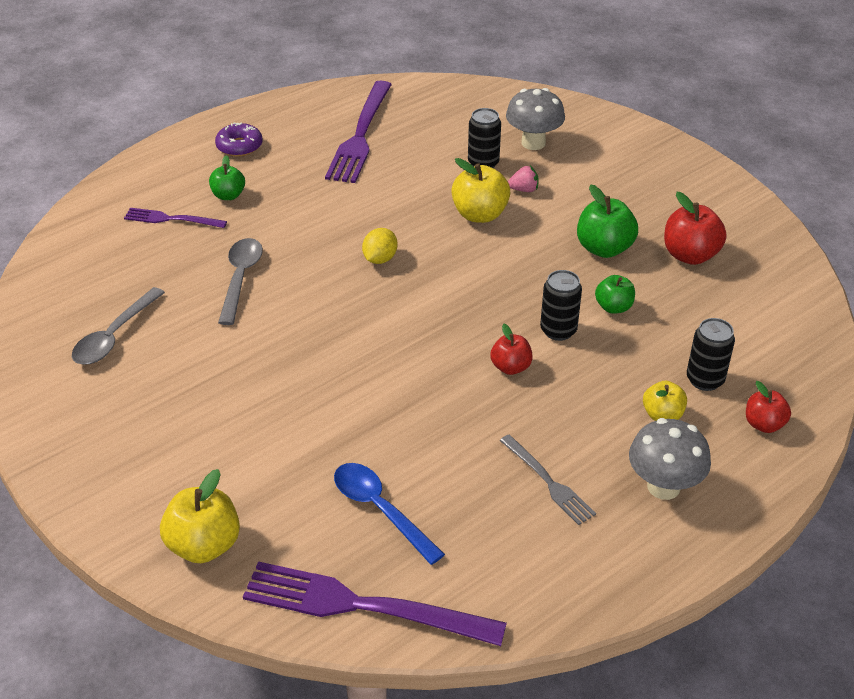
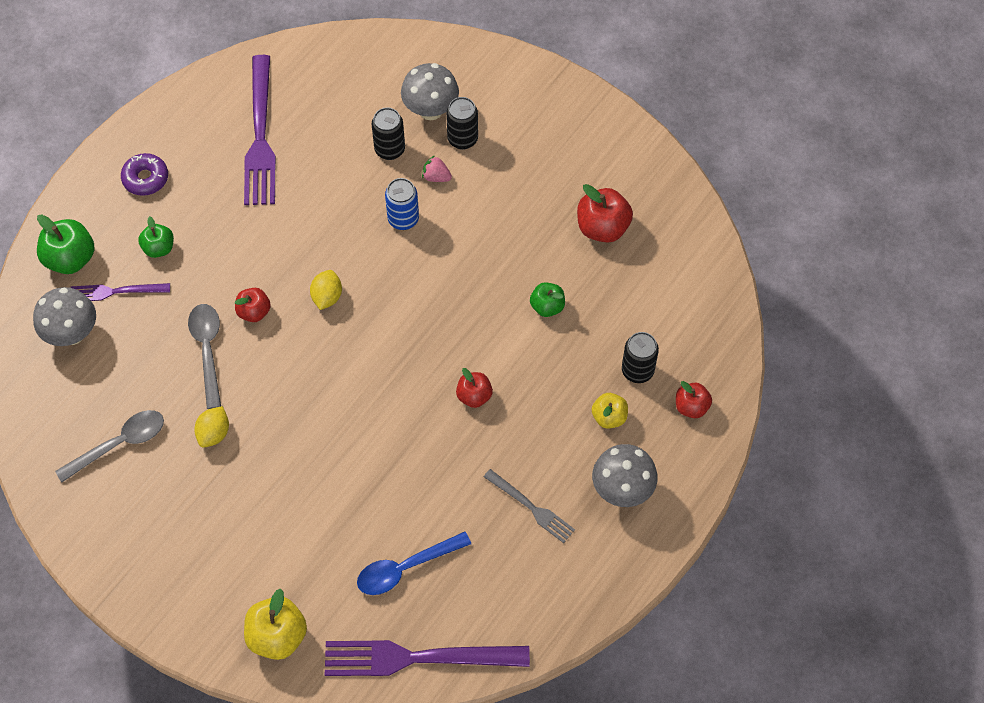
camera: 15 degrees left, 20 degrees up
(113, 242) = (72, 333): none -> grey mushroom
(114, 336) = (119, 444): grey spoon -> grey spoon turned 135 degrees counterclockwise
(216, 346) = (214, 433): none -> yellow lemon
(301, 257) = (254, 312): none -> red apple
(380, 510) = (406, 568): blue spoon -> blue spoon turned 60 degrees counterclockwise
(480, 214) = (403, 219): yellow apple -> blue can
(524, 189) = (436, 177): pink strawberry -> pink strawberry turned 135 degrees counterclockwise
(558, 330) = (505, 345): black can -> black can (462, 139)
(604, 248) = (525, 237): green apple -> green apple (70, 258)

